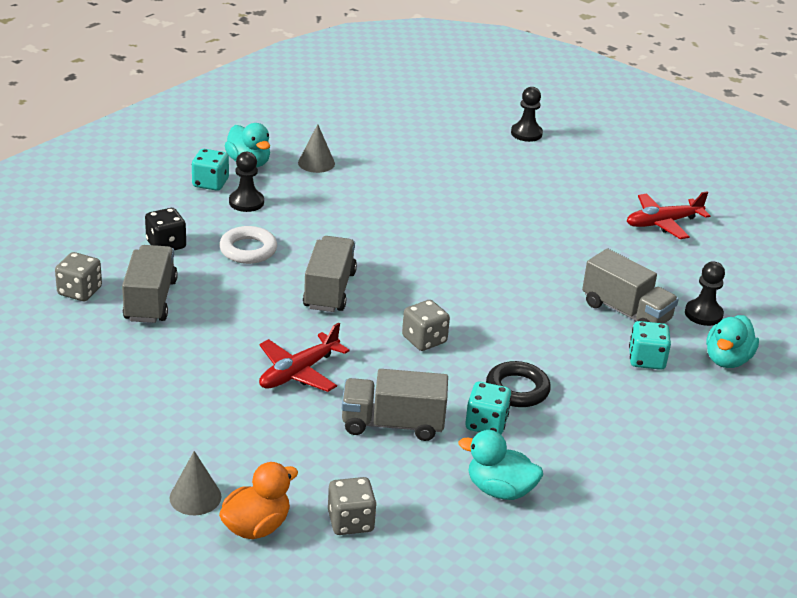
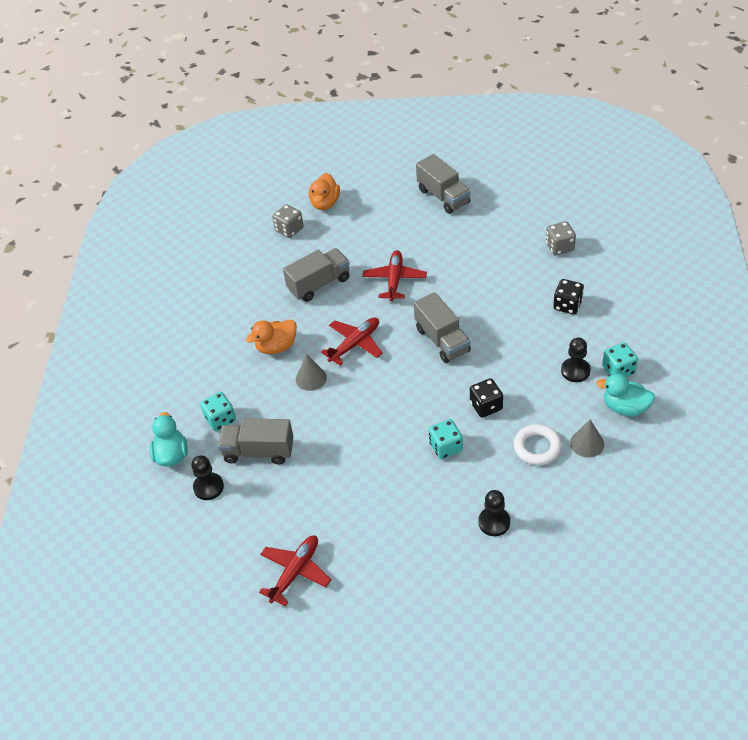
camera: 150 degrees right, 15 degrees up
(150, 300) = (519, 267): grey truck -> grey truck (443, 196)
(195, 497) = (364, 197): grey cone -> grey cone (311, 378)
(248, 250) = (521, 335): white ring -> white ring (537, 447)
(362, 225) = (486, 406): none -> black dice
(424, 340) = (355, 344): grey dice -> red plane
(486, 424) = (274, 315): turquoise dice -> turquoise dice (446, 447)
(500, 490) = (237, 285): turquoise duck -> none
(517, 389) = (276, 347): black ring -> orange duck
(526, 133) = (490, 615): black pawn -> black pawn (494, 522)

